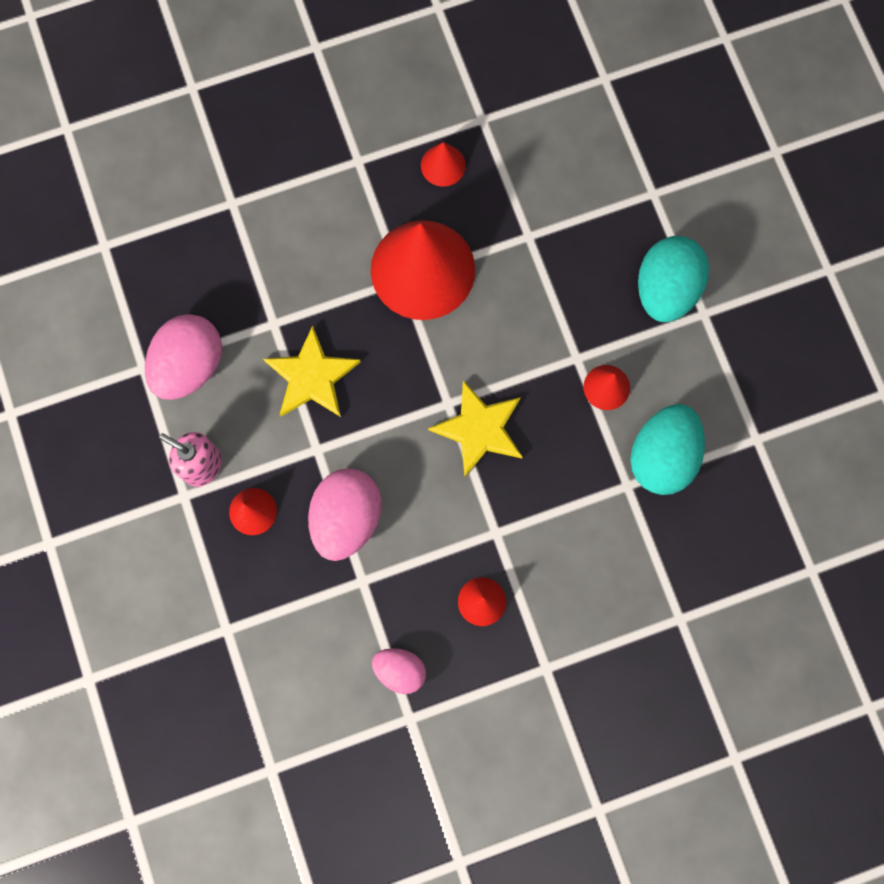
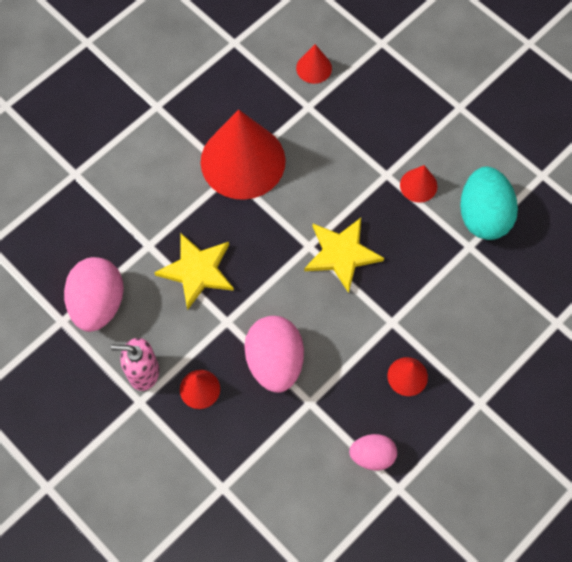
camera: 25 degrees left, 10 degrees down
(443, 165) = (221, 84): red cone -> red cone (314, 68)
(665, 290) = (424, 102): turquoise egg -> none

